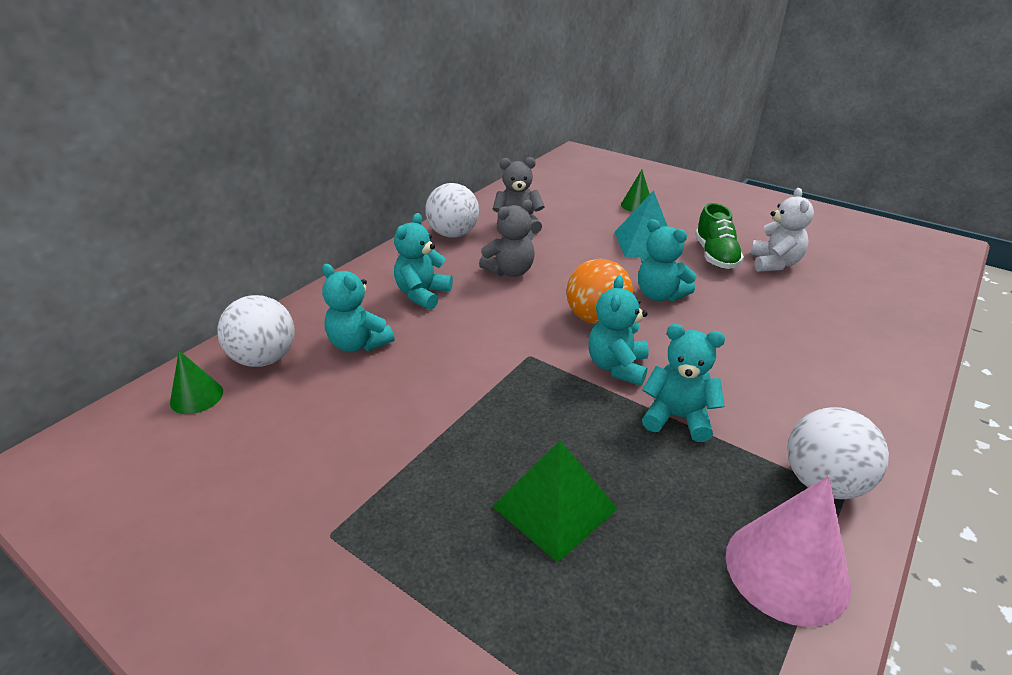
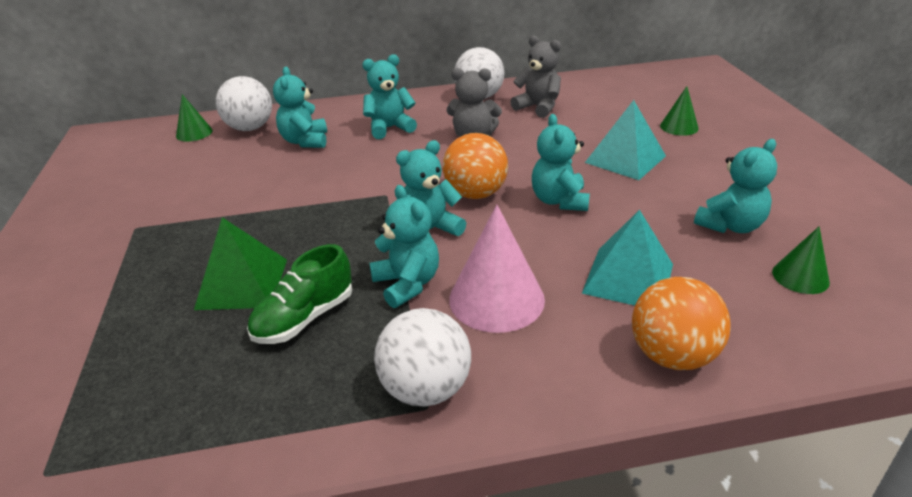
camera: 45 degrees right, 0 degrees up
(715, 256) = (676, 194): green shoe -> green shoe (304, 318)
(774, 263) = (730, 226): white teddy bear -> turquoise teddy bear
(786, 328) = (628, 278): none -> turquoise pyramid
(786, 570) = (295, 411): pink cone -> pink cone (496, 299)
(852, 278) = (800, 277): none -> green cone
(884, 363) = (672, 355): none -> orange ball

